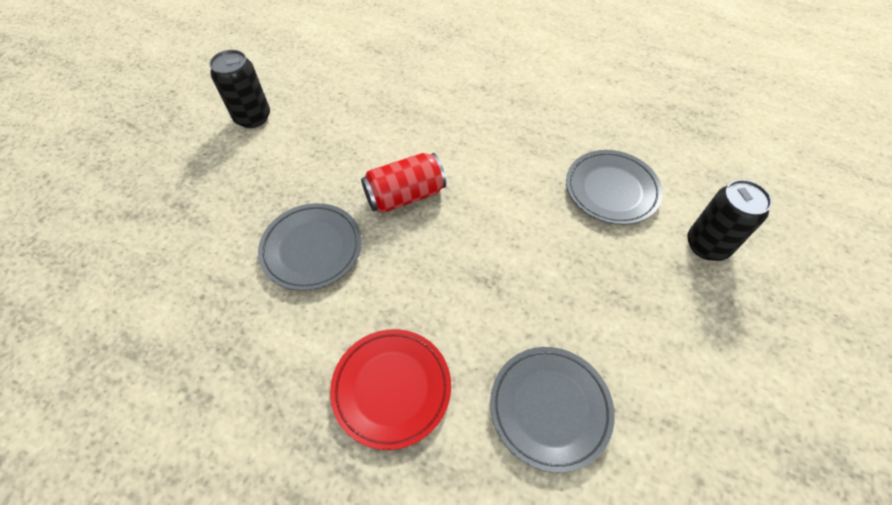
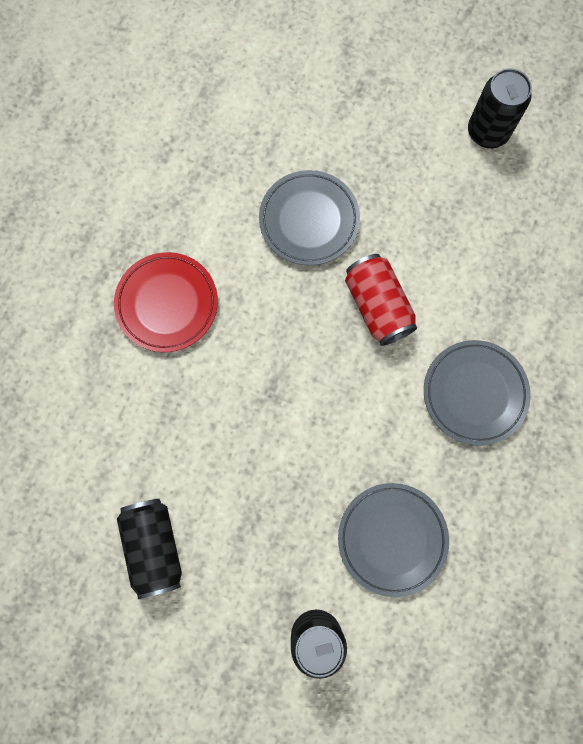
camera: 90 degrees right, 20 degrees up
(550, 408) = (145, 438): grey plate -> grey plate (474, 393)
(665, 392) = (154, 546): none -> black can

